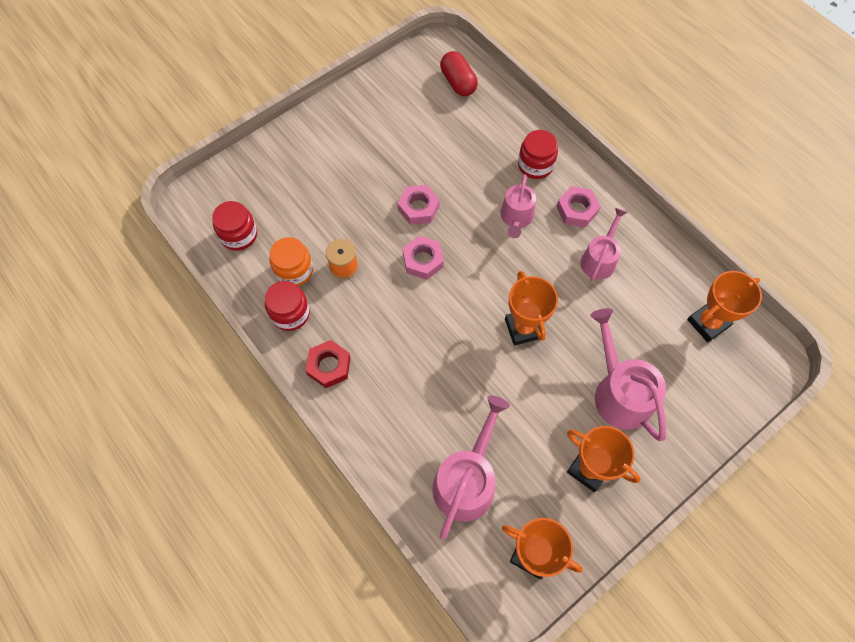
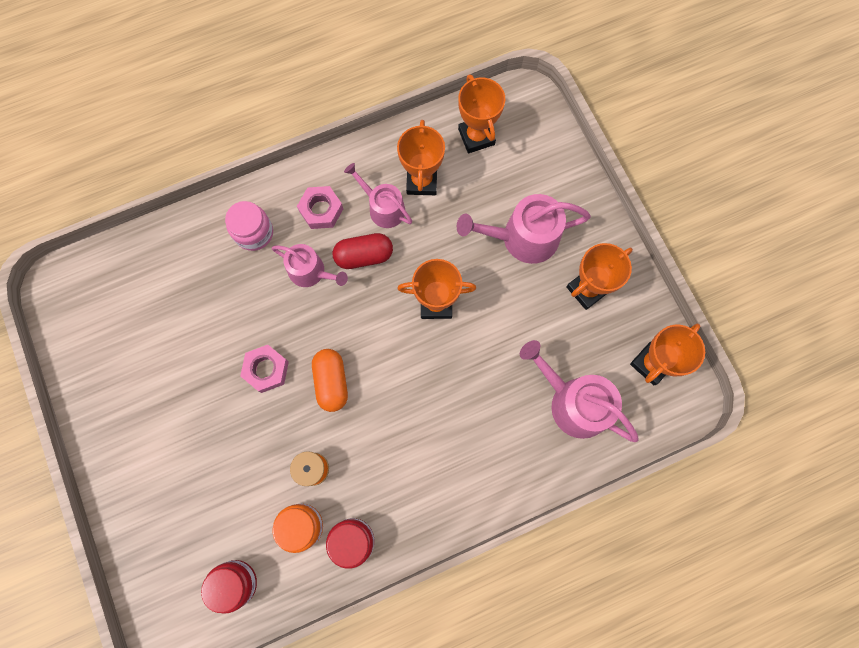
camera: 75 degrees left, 10 degrees up
(329, 366) = (424, 511): red nut -> none
(423, 260) = (332, 382): pink nut -> orange capsule
(458, 82) = (115, 281): red capsule -> red capsule (364, 256)
(535, 165) = (254, 233): red jar -> pink jar
(639, 285) = (421, 181): none -> orange trophy

